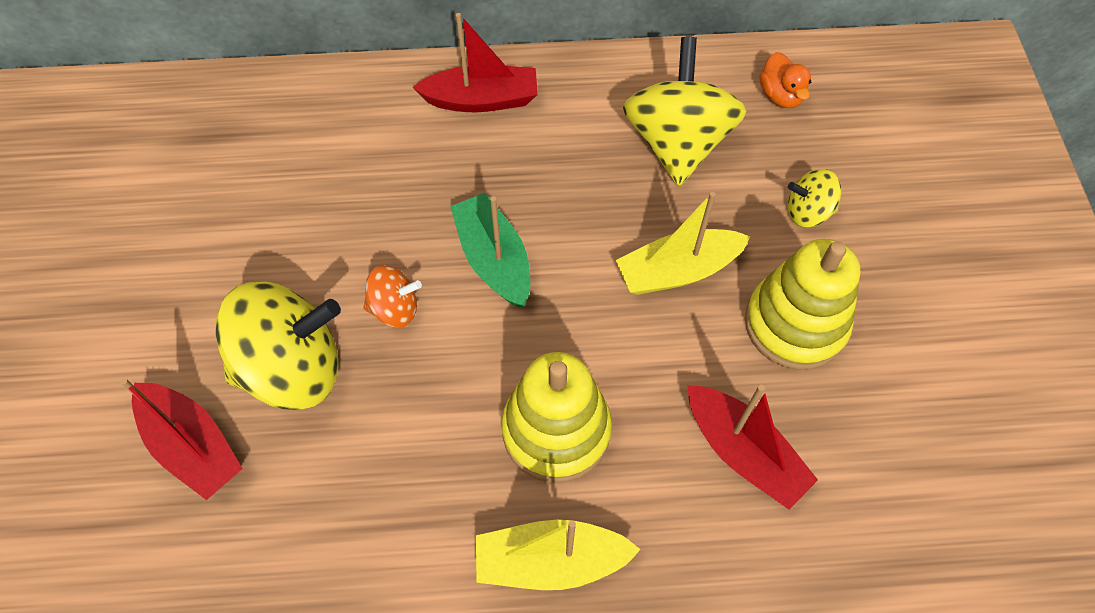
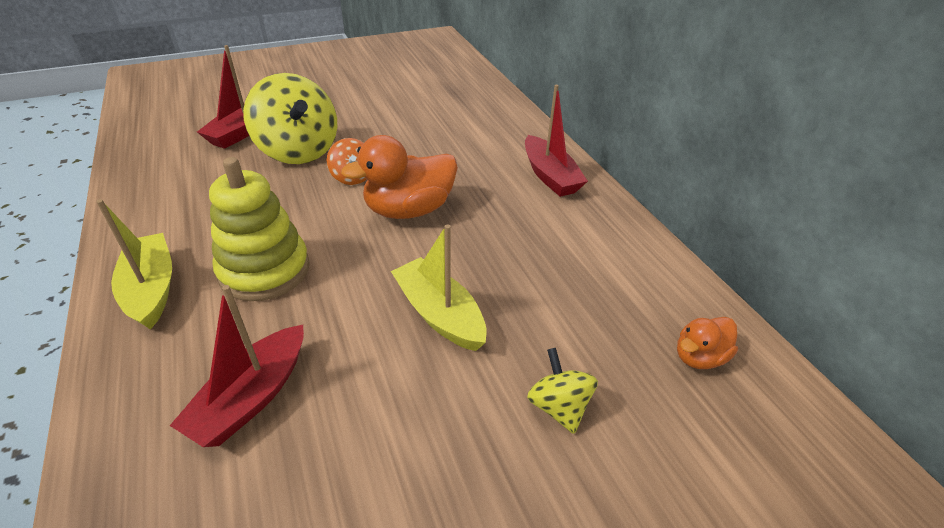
camera: 70 degrees right, 20 degrees down
(494, 259) = (409, 210): green boat -> orange duck
(677, 143) = (581, 288): yellow spinning top -> none
(795, 324) = (409, 417): yellow stacking toy -> none

